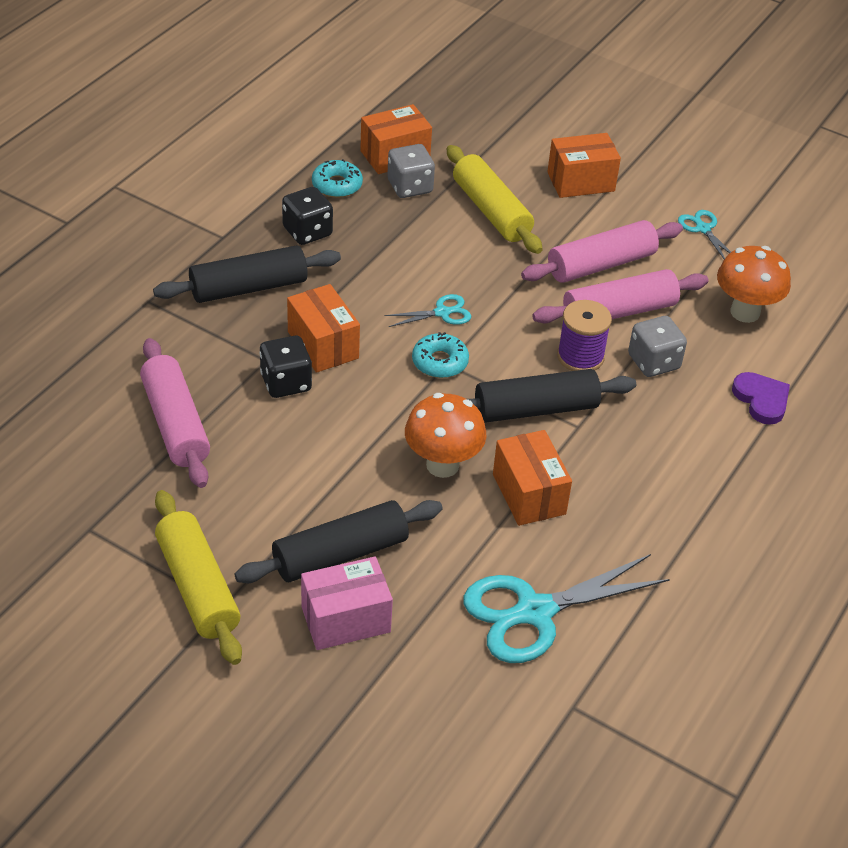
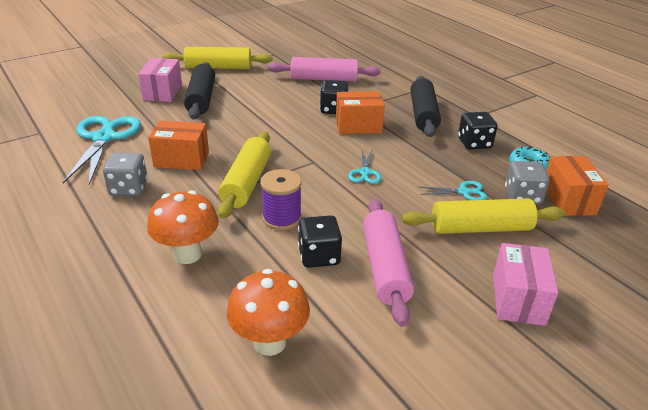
camera: 115 degrees right, 10 degrees down
(440, 362) = (317, 159): turquoise donut -> none
(442, 465) = (231, 138): orange mushroom -> orange mushroom (187, 254)
(536, 409) = (246, 183): black rolling pin -> yellow rolling pin
(580, 182) = (518, 299): orange box -> pink box
(619, 312) = (319, 256): pink rolling pin -> black dice
(653, 362) = (249, 253): grey dice -> grey dice (128, 188)
(703, 229) = (413, 368): turquoise scissors -> turquoise scissors (463, 192)
(761, 400) = (158, 301): purple heart -> none

